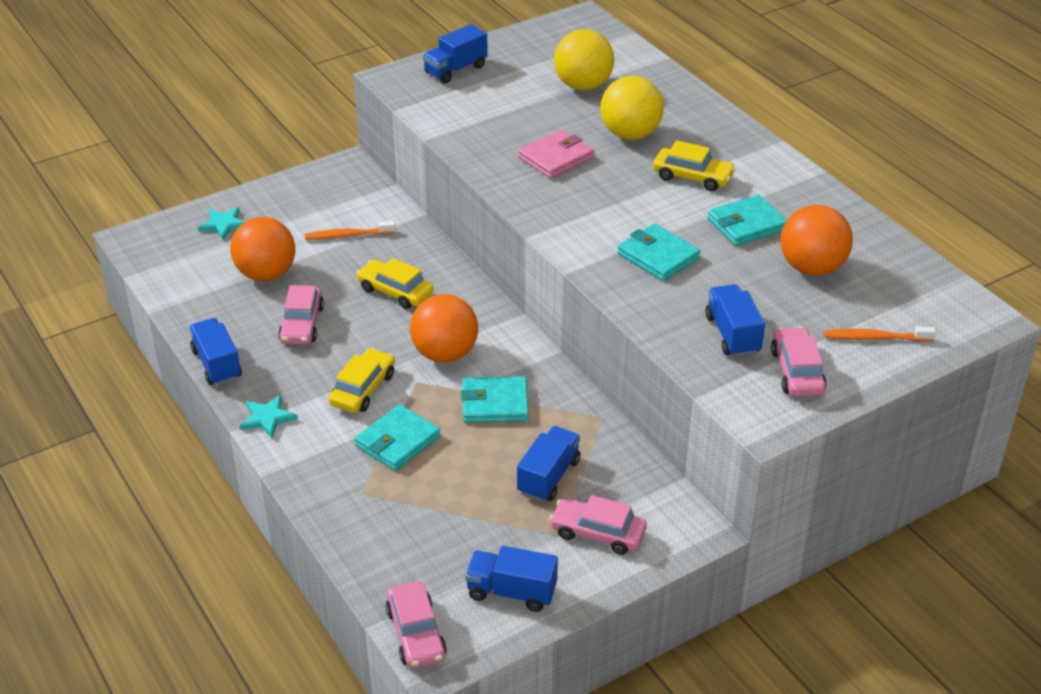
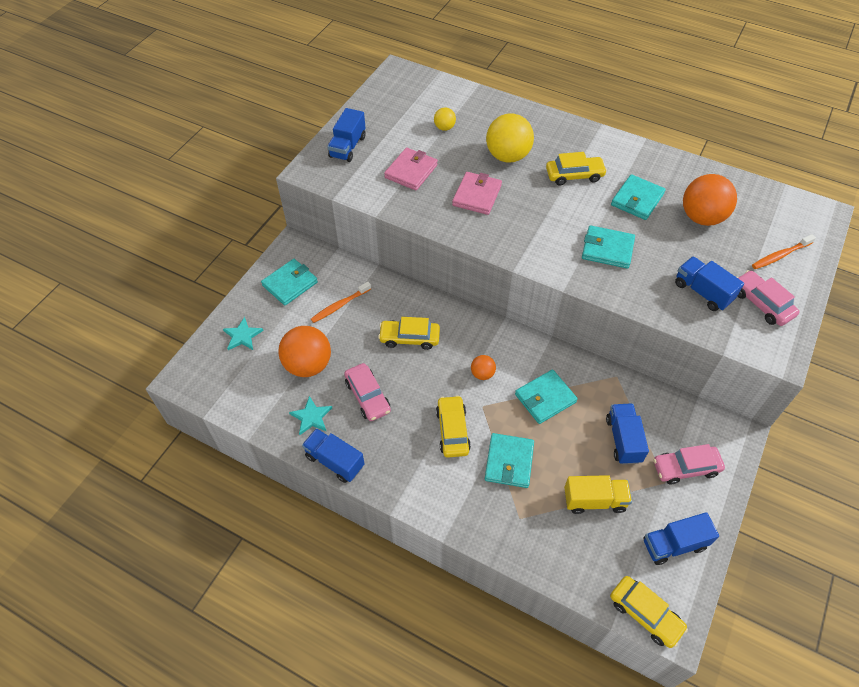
camera: 30 degrees left, 15 degrees up
(267, 418) = (407, 489): turquoise star -> turquoise star (311, 417)
(313, 197) = (290, 284): none -> turquoise wallet
(416, 633) = (645, 614): pink car -> yellow car
(445, 354) = (482, 374): orange ball -> orange ball, size x0.49
(459, 514) = (594, 500): none -> yellow truck
(503, 113) = (411, 171): none -> pink wallet
(583, 85) = (444, 127): yellow ball -> yellow ball, size x0.49

